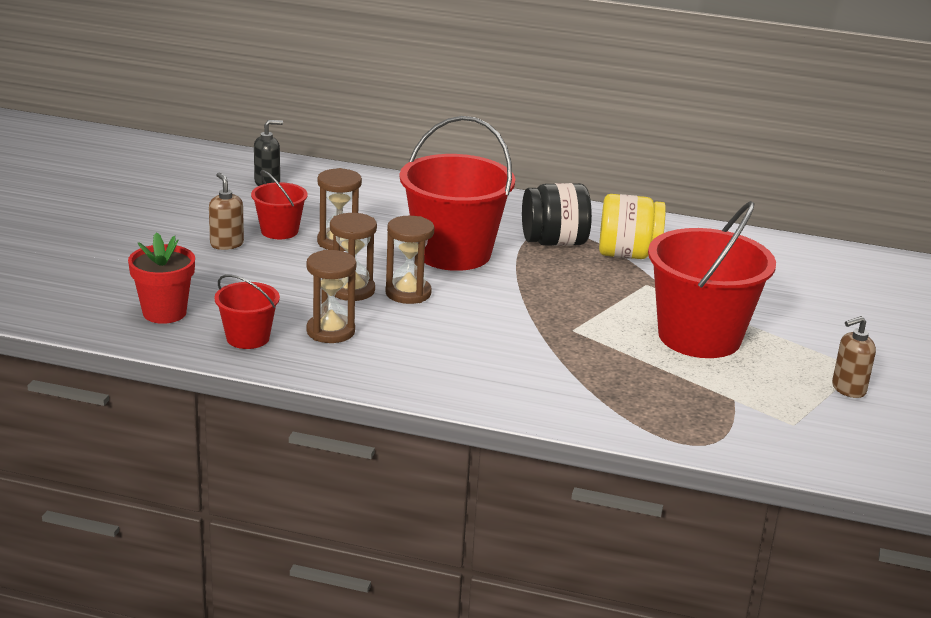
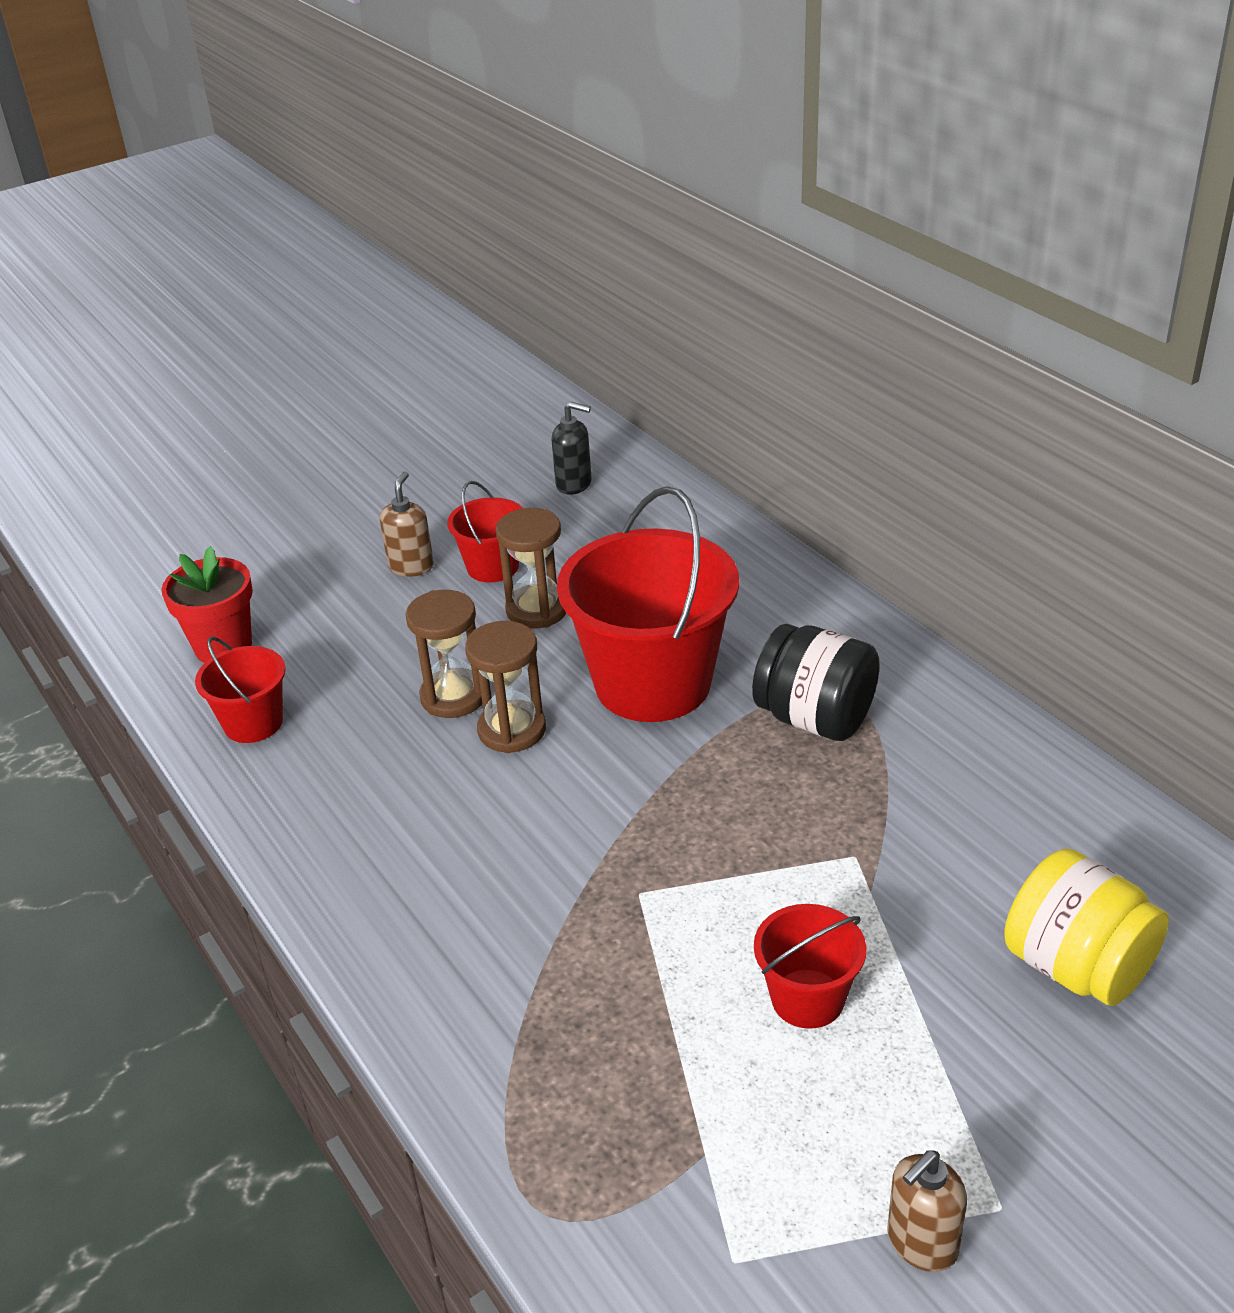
camera: 45 degrees right, 10 degrees up
(330, 331) = (348, 754): brown hourglass -> none
(628, 255) = (897, 786): yellow jar -> yellow jar (1077, 967)
(699, 337) = (807, 998): red bucket -> red bucket, size x0.50
(848, 389) = (921, 1243): brown soap dispenser -> brown soap dispenser turned 60 degrees counterclockwise

